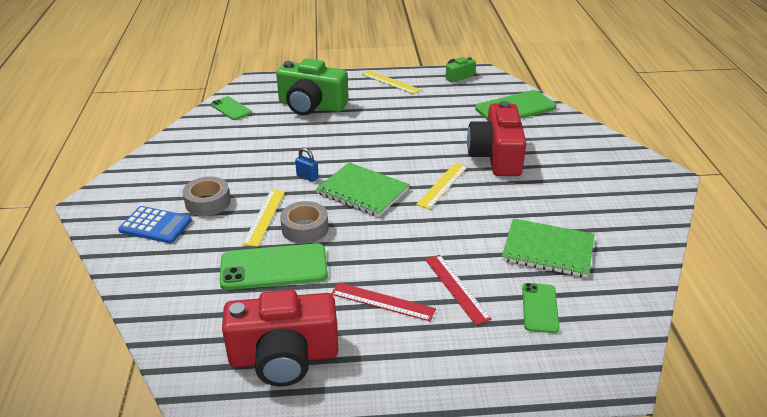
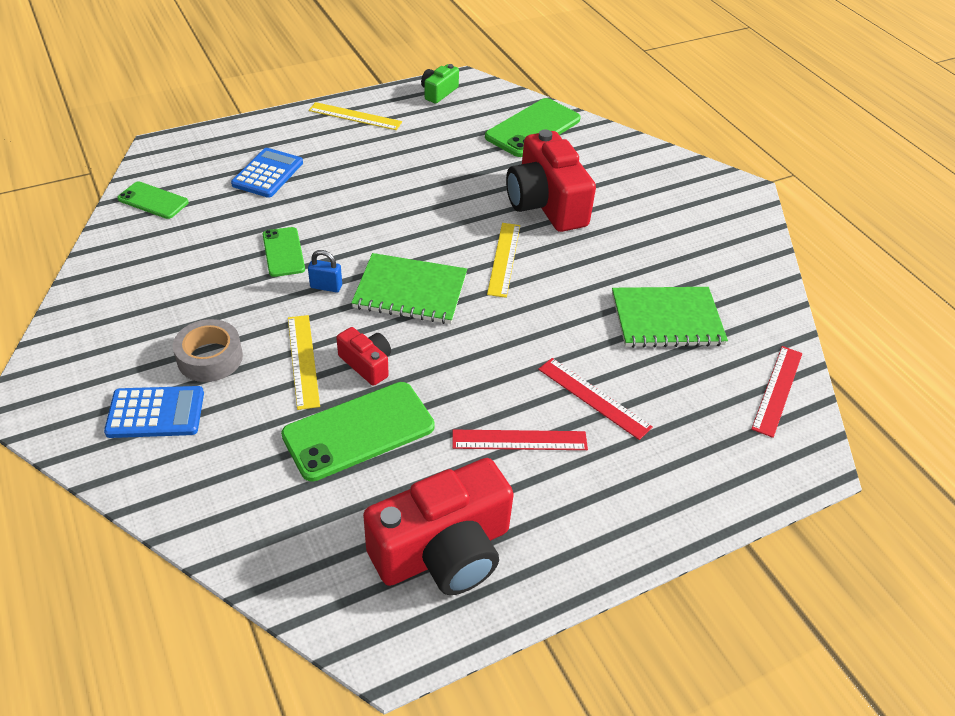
camera: 25 degrees left, 10 degrees up
(305, 228) = (367, 364): grey tape -> red camera
(311, 105) = (268, 174): green camera -> blue calculator
(540, 308) = (695, 397): green phone -> green phone (283, 252)
(615, 320) = (777, 390): none -> red ruler

